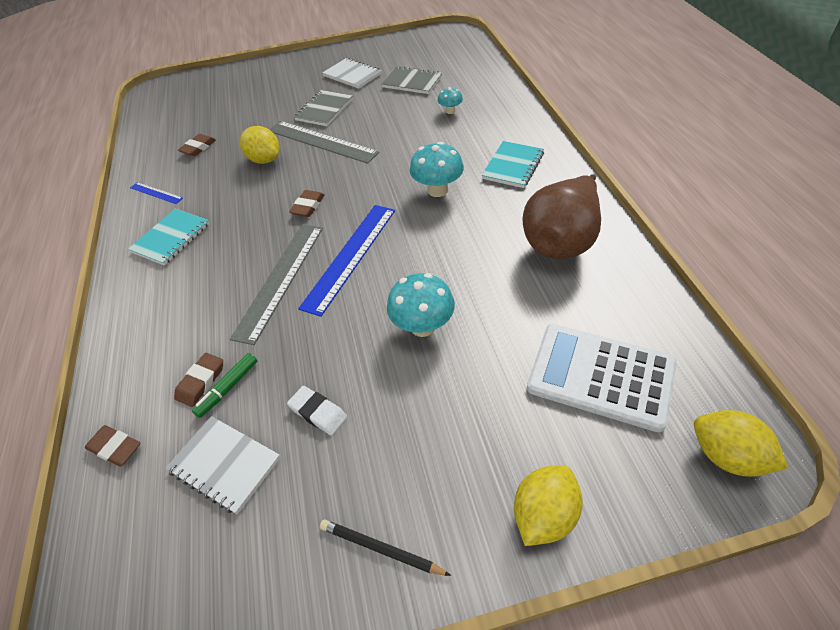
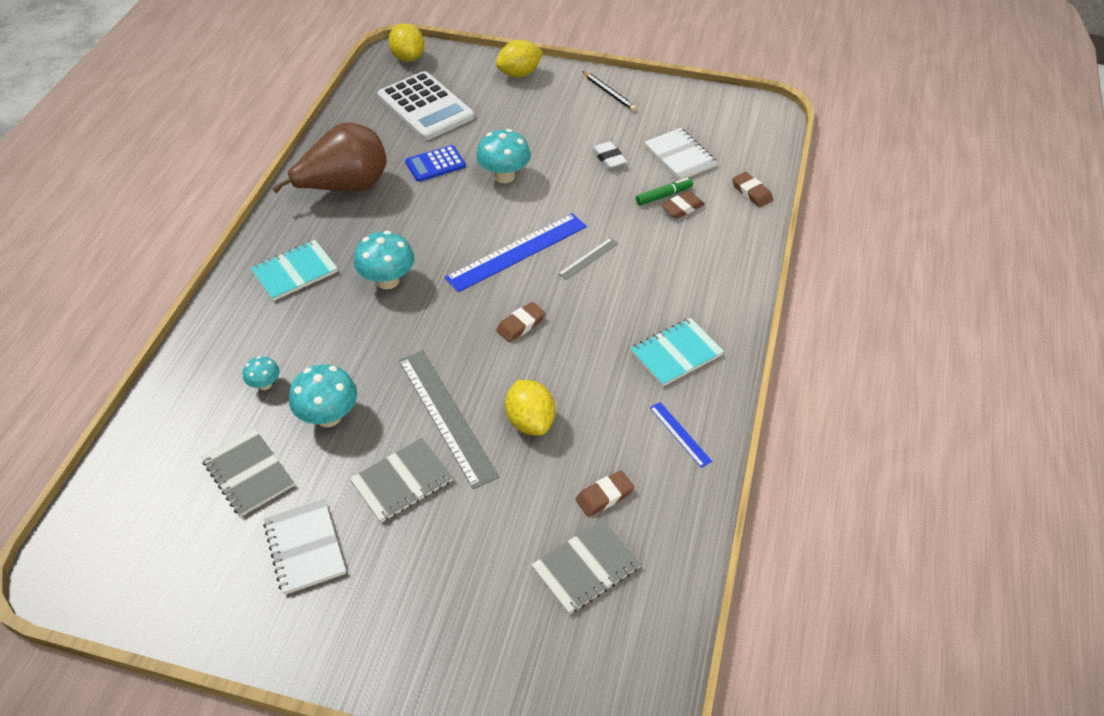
camera: 155 degrees left, 0 degrees up
(197, 120) = (586, 568): none -> grey notebook
(280, 280) = (588, 258): grey ruler -> grey ruler, size x0.47
(394, 115) = (328, 416): none -> turquoise mushroom
(506, 305) = (435, 164): none -> blue calculator

